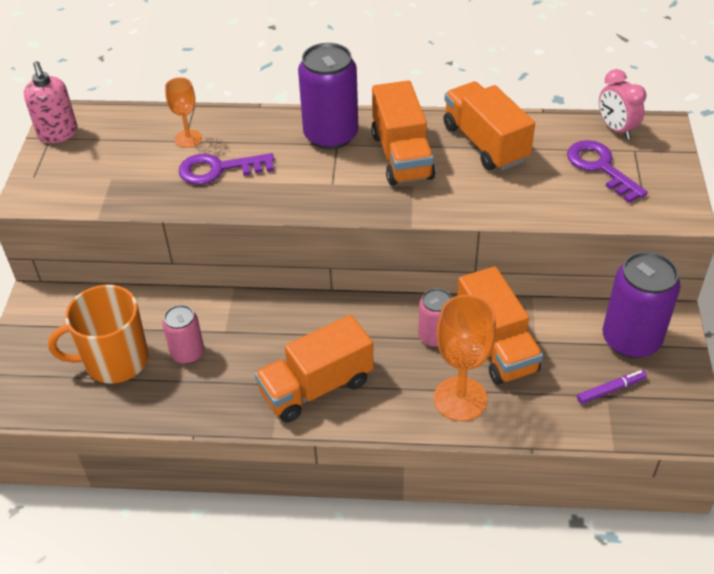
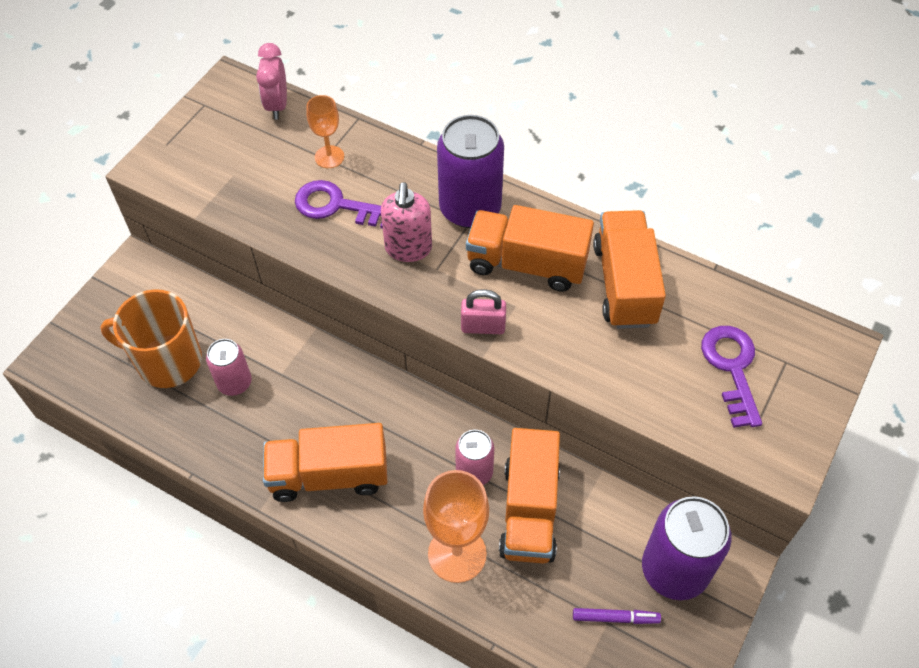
camera: 25 degrees right, 10 degrees up
(58, 134) = (214, 103): pink soap dispenser -> pink soap dispenser (408, 248)
(397, 208) = (483, 326): none -> pink padlock
(402, 156) = (527, 264): orange truck -> orange truck turned 90 degrees clockwise
(616, 129) = (783, 325): pink clock -> pink clock (277, 105)

